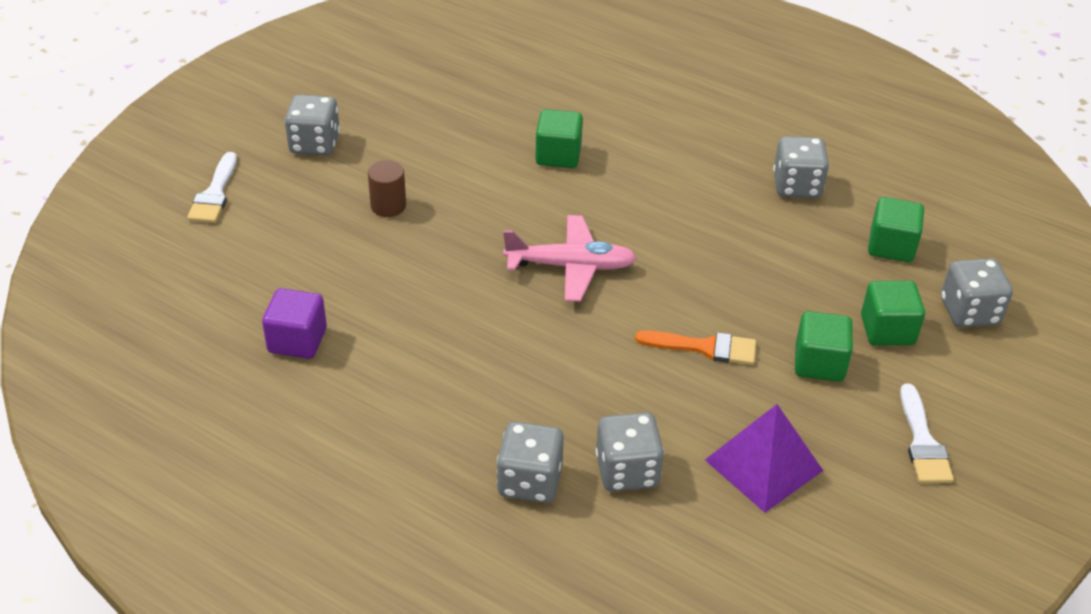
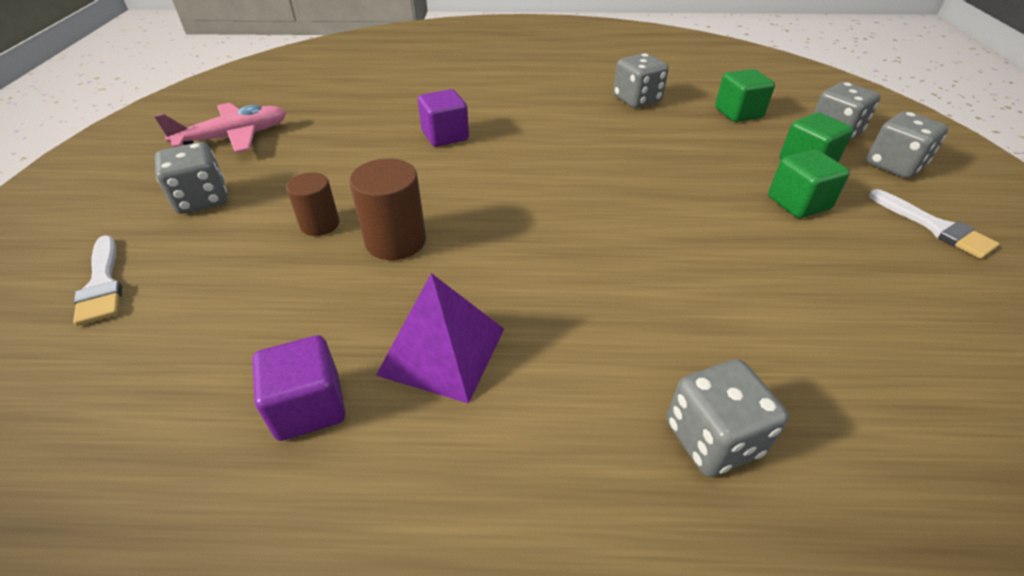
camera: 30 degrees left, 0 degrees up
(435, 246) = (396, 241): none -> brown cylinder
(558, 155) = (445, 136): green cube -> purple cube
(571, 266) = (536, 210): pink plane -> pink plane (234, 137)
(627, 471) = (782, 371): grey dice -> grey dice (894, 165)
(704, 347) = (709, 228): orange brush -> none
(763, 465) = (870, 303): purple pyramid -> purple pyramid (442, 351)

